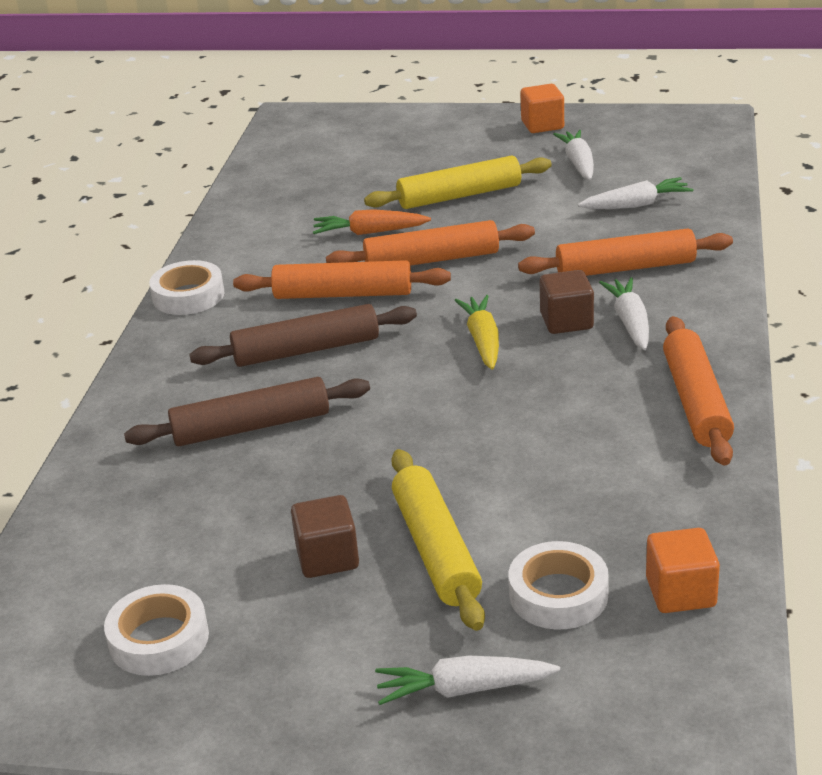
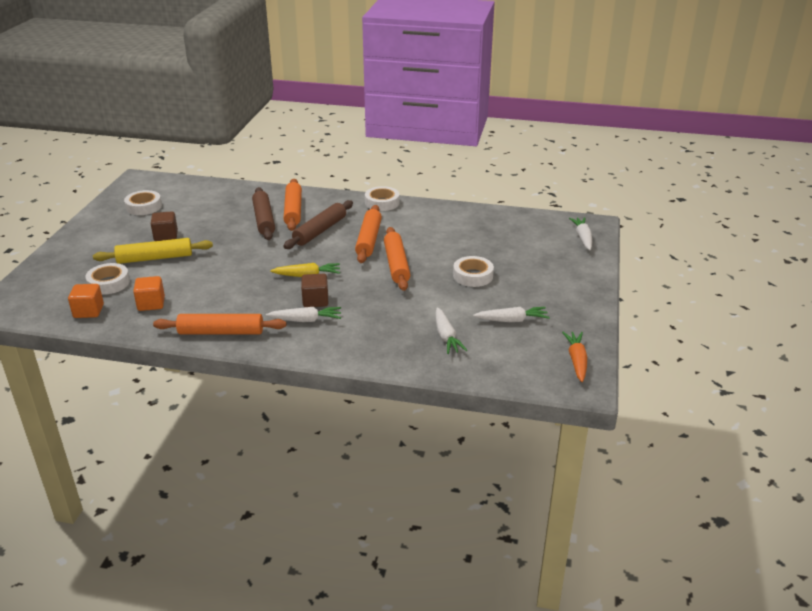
camera: 90 degrees right, 0 degrees up
(306, 350) = (320, 231): brown rolling pin -> brown rolling pin turned 45 degrees clockwise
(369, 232) = (433, 247): orange carrot -> orange carrot (576, 360)
(459, 196) = (473, 276): yellow rolling pin -> white tape
(464, 689) = (74, 261): white carrot -> white carrot (583, 238)
(542, 125) = (575, 311): orange cube -> orange cube (151, 304)
(625, 268) = (366, 324): orange rolling pin -> orange rolling pin (293, 210)

